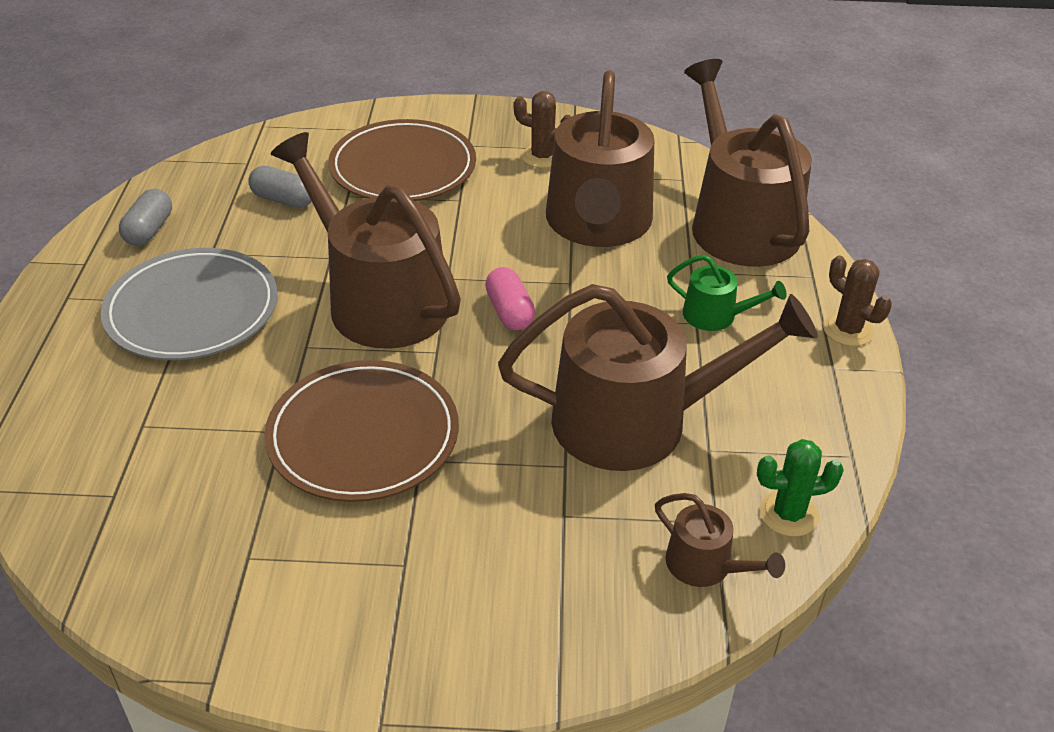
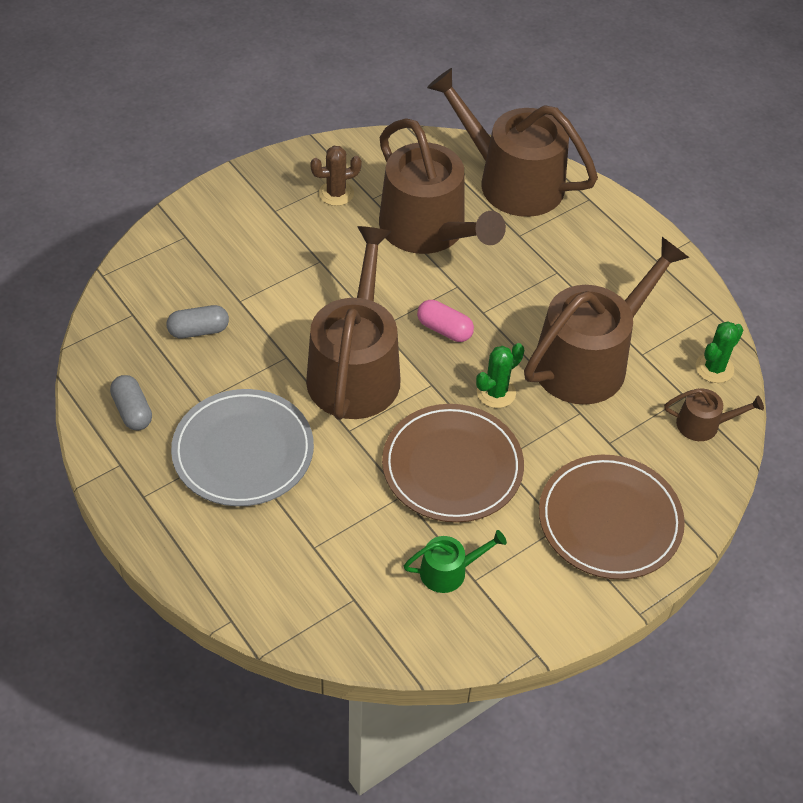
camera: 40 degrees left, 10 degrees up
(379, 300) = (355, 369): brown watering can -> brown watering can turned 90 degrees clockwise
(403, 167) = (251, 255): brown plate -> brown plate (610, 520)
(494, 395) = (496, 392): none -> green cactus
(716, 315) = (563, 260): green watering can -> green watering can (449, 571)
(848, 330) = (641, 228): brown cactus -> none

